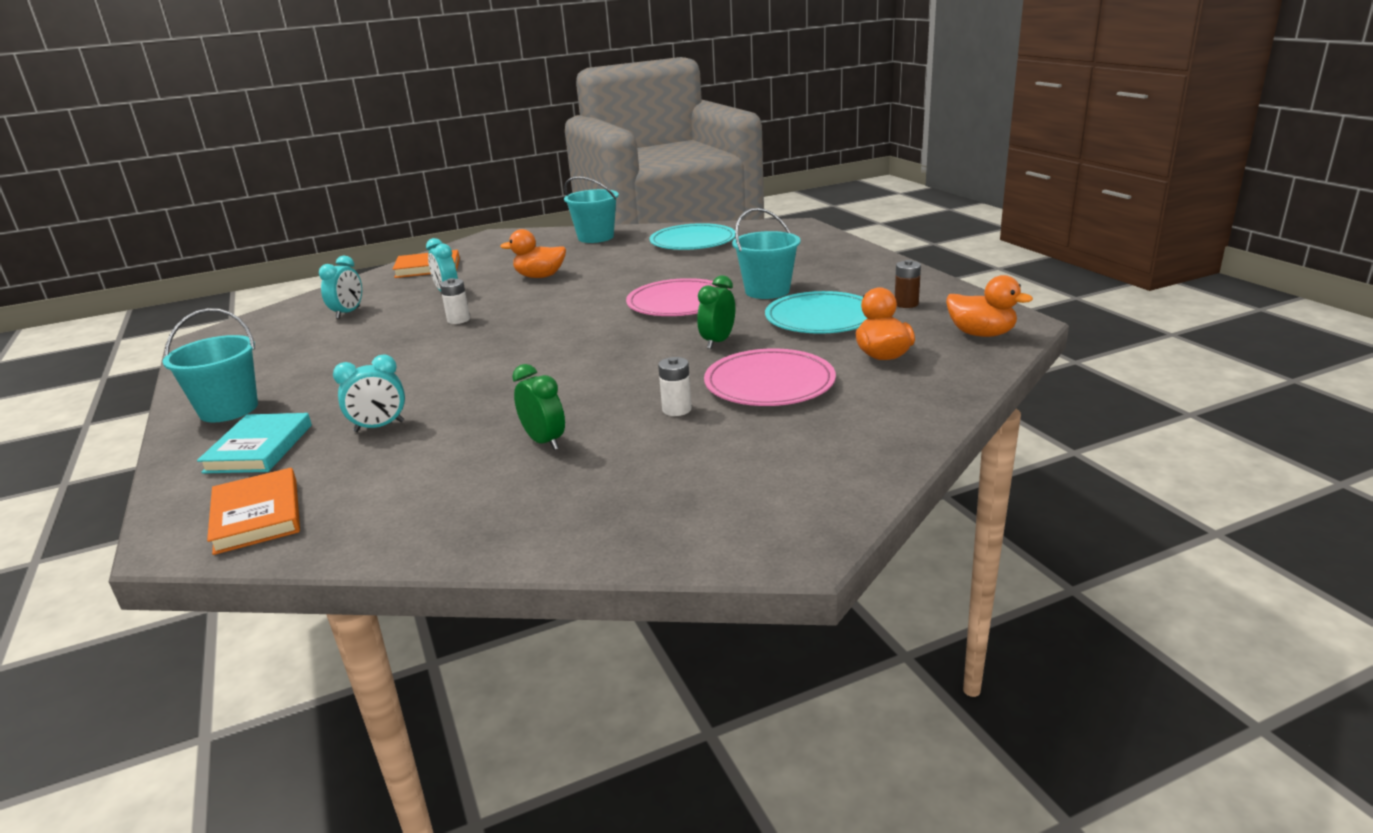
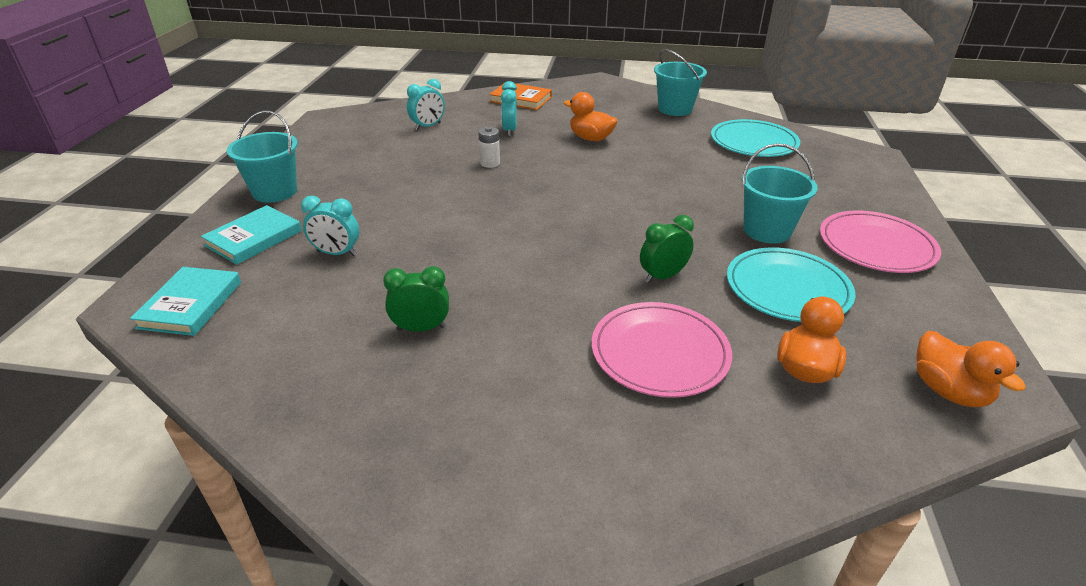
camera: 30 degrees right, 10 degrees up
(257, 515) = (190, 305): orange book -> turquoise book
(544, 441) = (421, 328): green clock -> green clock turned 90 degrees counterclockwise
(677, 409) = (551, 344): white battery -> none
(678, 303) = (672, 213): pink plate -> pink plate (876, 246)
(906, 304) = (897, 307): brown battery -> none

